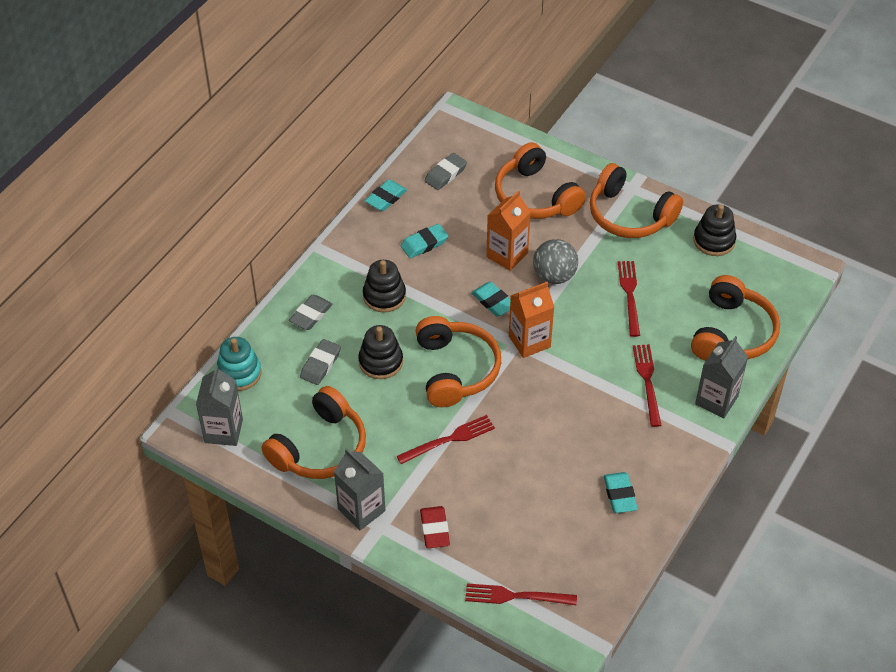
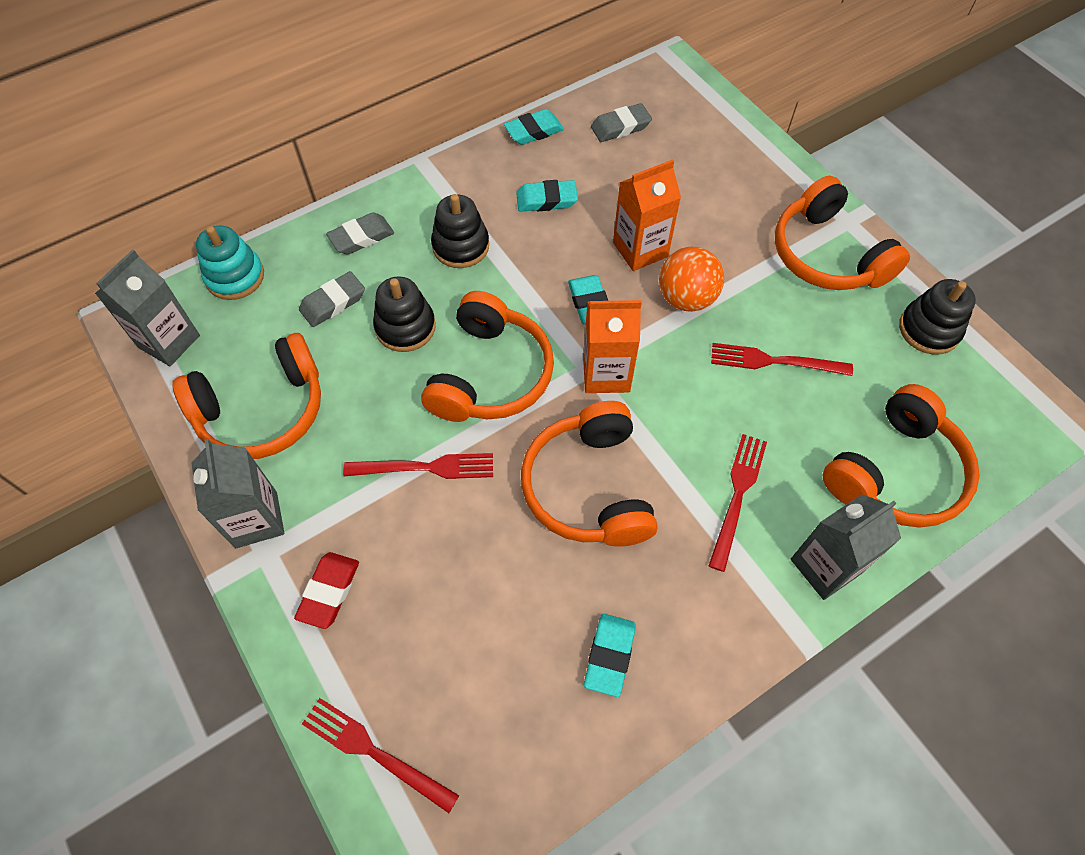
camera: 25 degrees right, 10 degrees up
(535, 196) = (715, 190): orange headphones -> orange headphones (588, 487)
(554, 276) = (686, 298): grey ball -> orange ball
(629, 295) = (774, 361): red fork -> red fork turned 105 degrees counterclockwise

